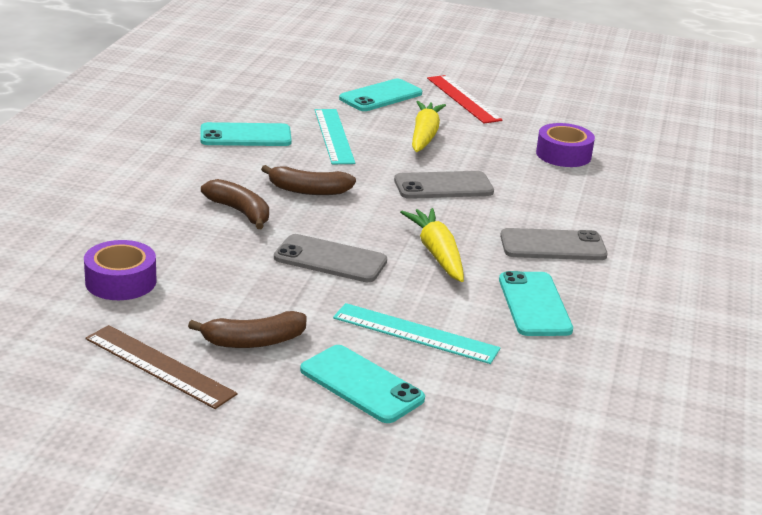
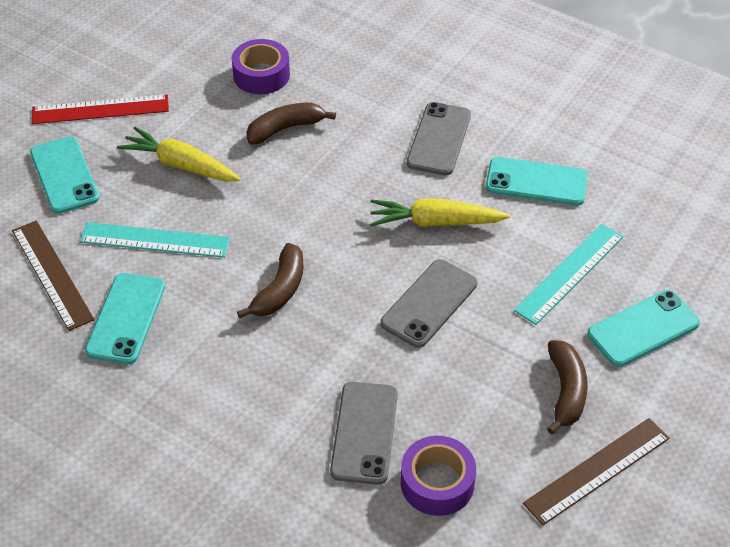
camera: 70 degrees left, 20 degrees up
(240, 212) = (312, 357): brown banana -> brown banana (285, 129)
(276, 105) = (52, 274): none -> brown ruler
(443, 186) = (302, 181): grey phone -> grey phone (364, 433)

